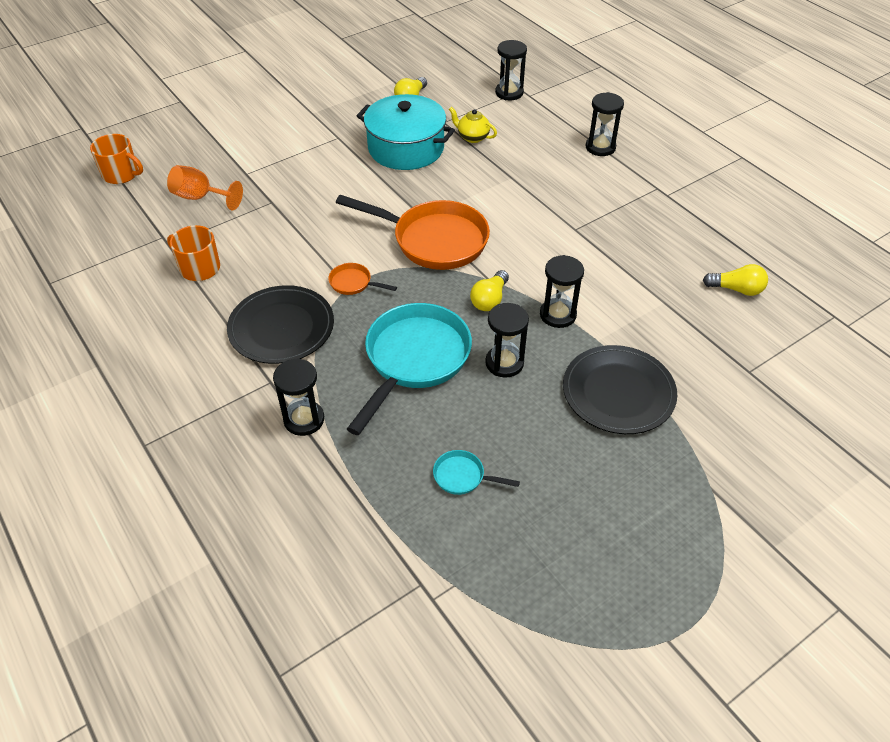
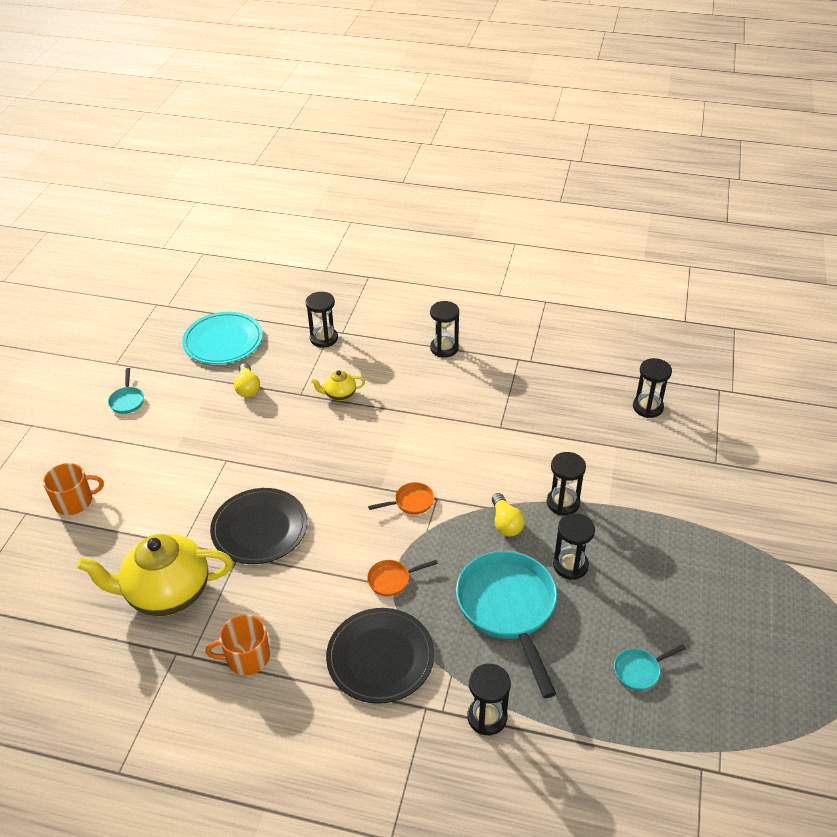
camera: 40 degrees left, 5 degrees down
(121, 174) = (56, 622): orange mug -> orange mug (74, 501)
(200, 197) = (167, 593): orange goblet -> yellow teapot
(320, 65) = (127, 400): none -> turquoise pan
(406, 148) = (296, 436): turquoise pot -> none
(432, 58) = (223, 341): none -> turquoise plate
(434, 240) = (411, 502): orange pan -> orange pan, size x0.43
(618, 392) = (661, 533): black plate -> black plate (259, 528)
(736, 289) = (647, 407): yellow light bulb -> black hourglass

